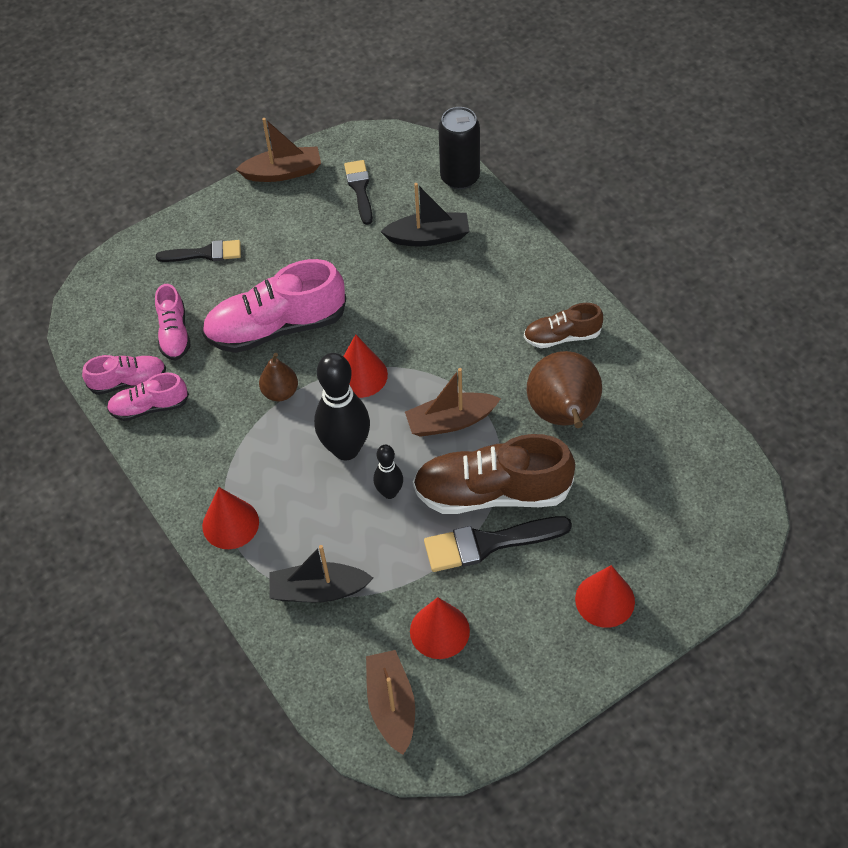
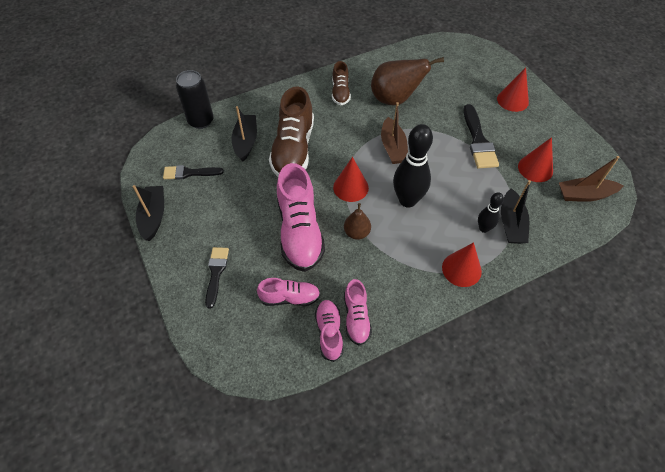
camera: 85 degrees left, 0 degrees up
(283, 172) = (153, 217): brown boat -> black boat
(389, 492) = (442, 181): black bowling pin -> black bowling pin (483, 228)
(492, 492) = (444, 135): brown shoe -> brown shoe (293, 149)

